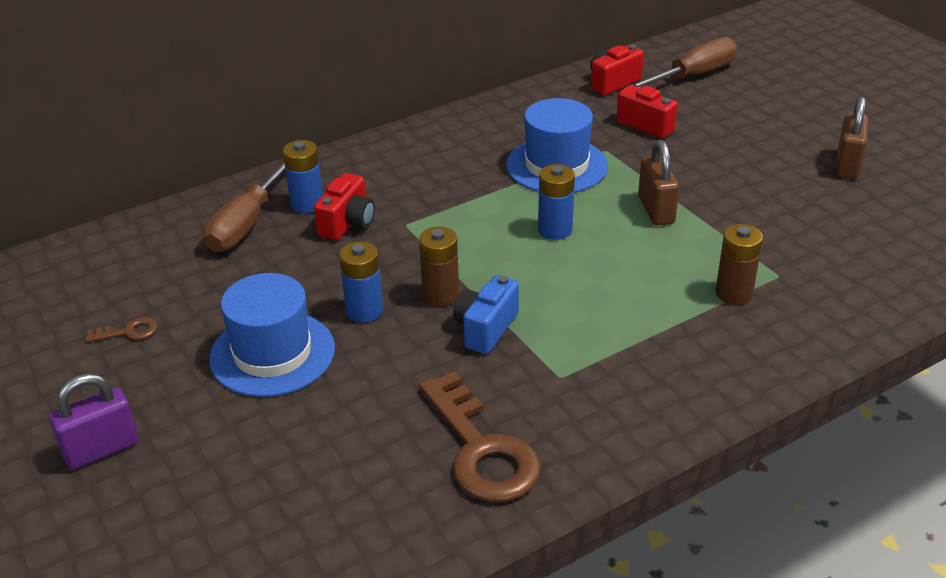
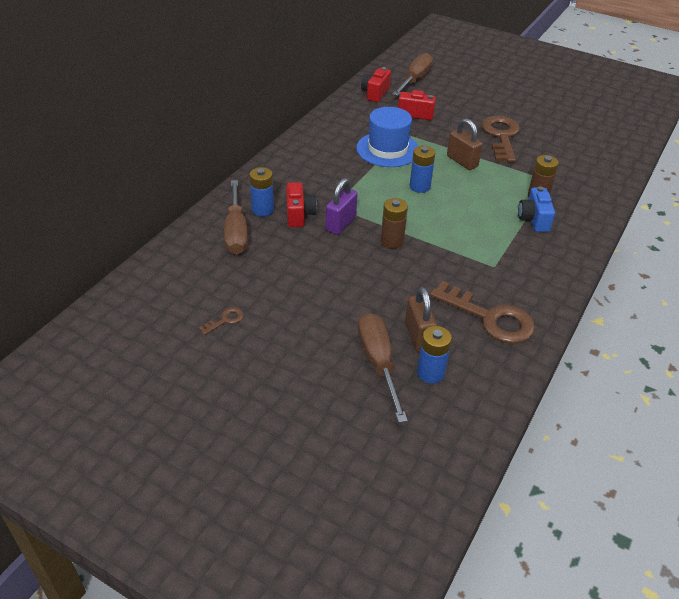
camera: 30 degrees left, 5 degrees up
(101, 449) = (279, 394): purple padlock -> purple padlock (340, 224)
(264, 455) = (378, 362): none -> brown screwdriver
(272, 353) = (327, 304): blue hat -> none
(364, 311) = (357, 263): blue battery -> blue battery (430, 373)
(485, 328) = (433, 252): blue camera -> blue camera (534, 219)
(756, 188) = (501, 136): none -> brown key
(847, 165) = (533, 113): brown padlock -> brown padlock (418, 336)

